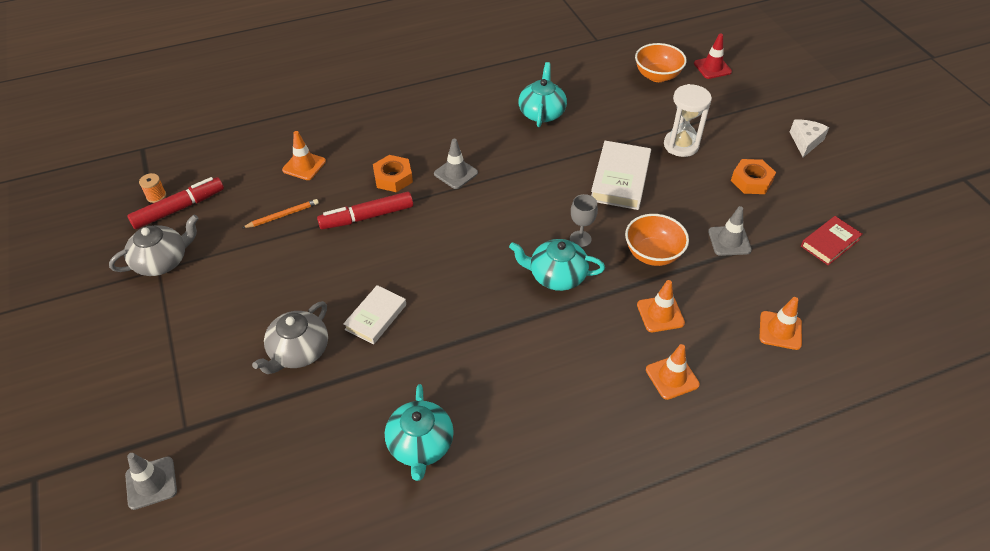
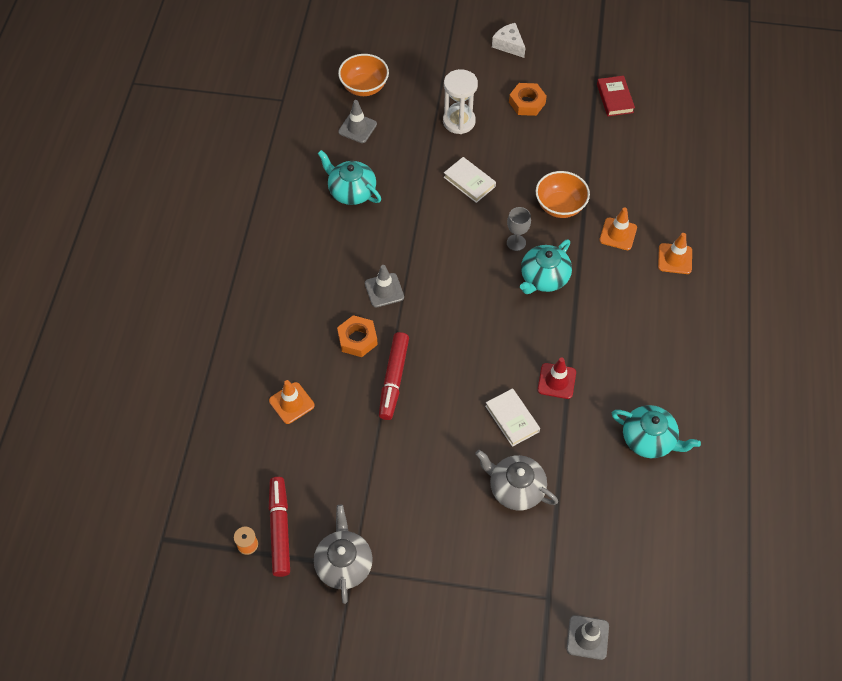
camera: 60 degrees left, 10 degrees up
(283, 215) = (348, 444): orange pencil -> none
(298, 351) = (515, 488): grey teapot -> grey teapot turned 150 degrees clockwise
(620, 179) = (469, 182): white book -> white book, size x0.64
(712, 68) = (382, 45): red traffic cone -> red traffic cone (556, 381)
(729, 241) = (576, 153): grey traffic cone -> grey traffic cone (357, 128)
(780, 330) = (671, 175): orange traffic cone -> none

